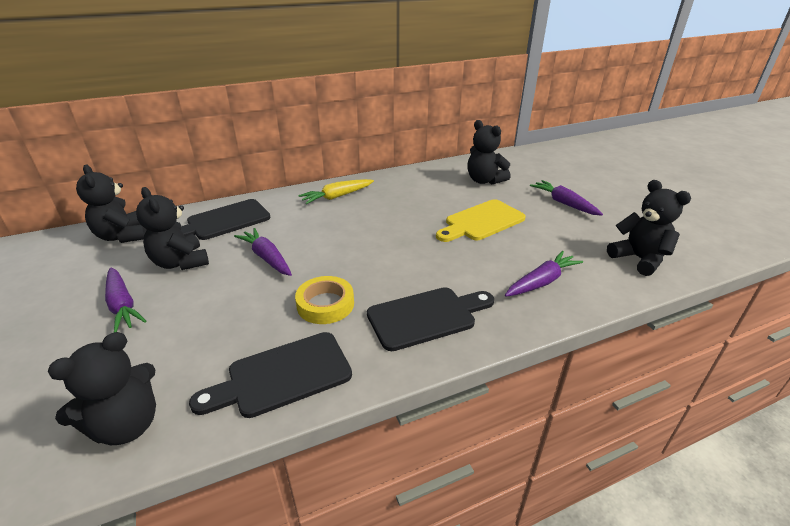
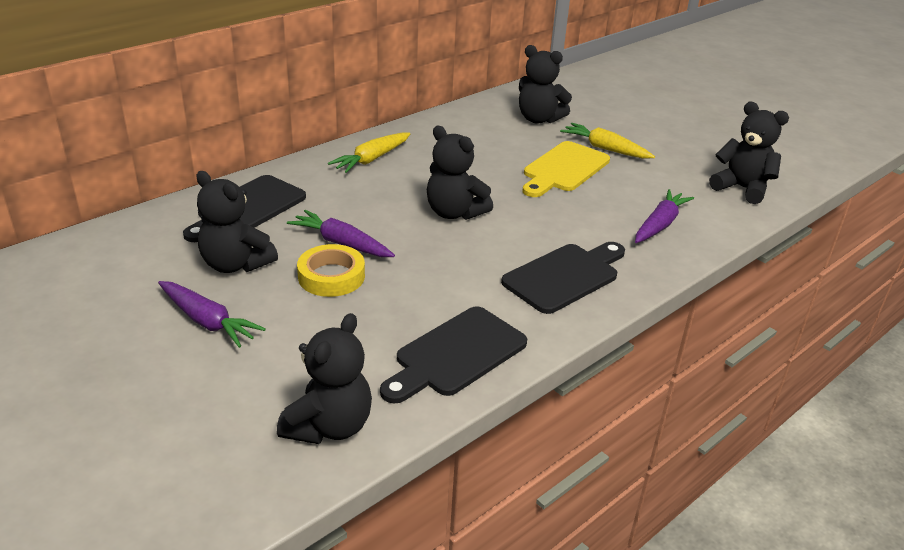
camera: 20 degrees left, 0 degrees up
(123, 236) = (123, 245): black teddy bear -> black teddy bear (454, 213)
(325, 304) = (450, 281): yellow tape -> yellow tape (331, 276)
(526, 209) = (605, 149): none -> yellow carrot
(564, 203) = (641, 137): purple carrot -> none

